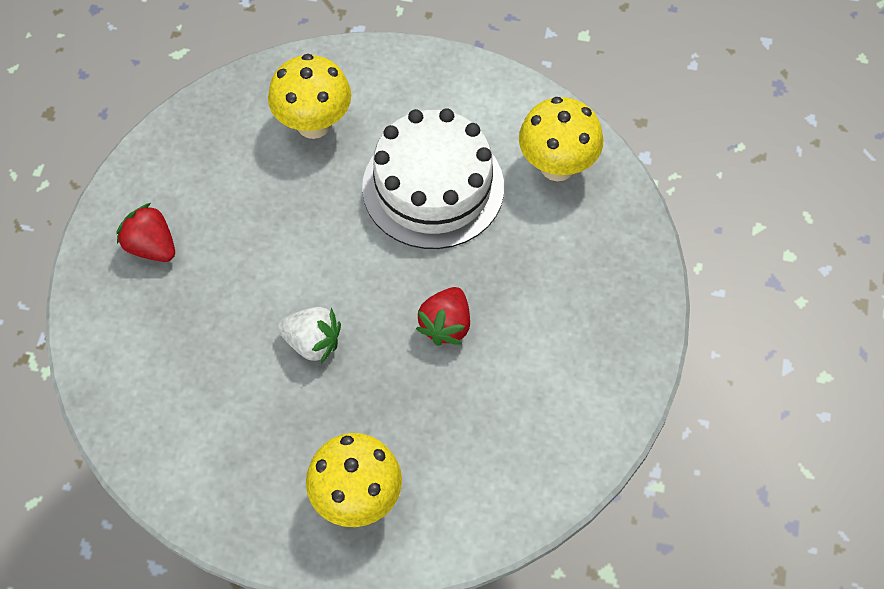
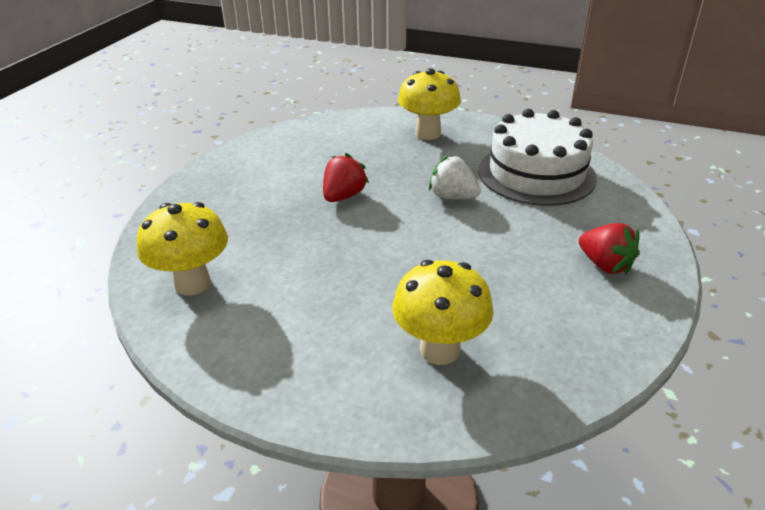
camera: 170 degrees left, 25 degrees down
(433, 187) = (322, 280): white cake -> white cake (536, 174)

